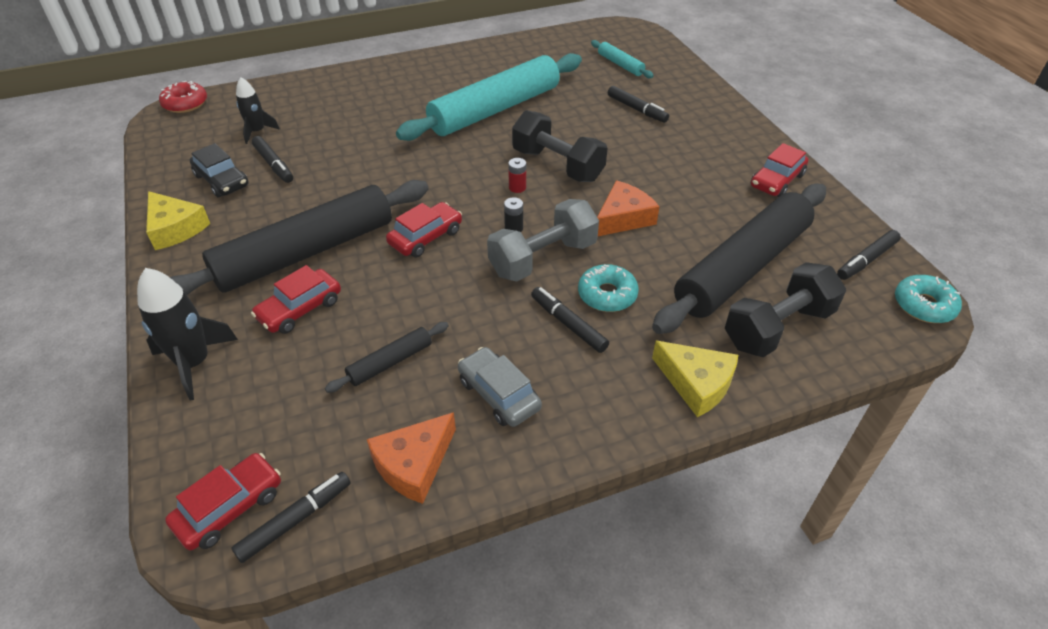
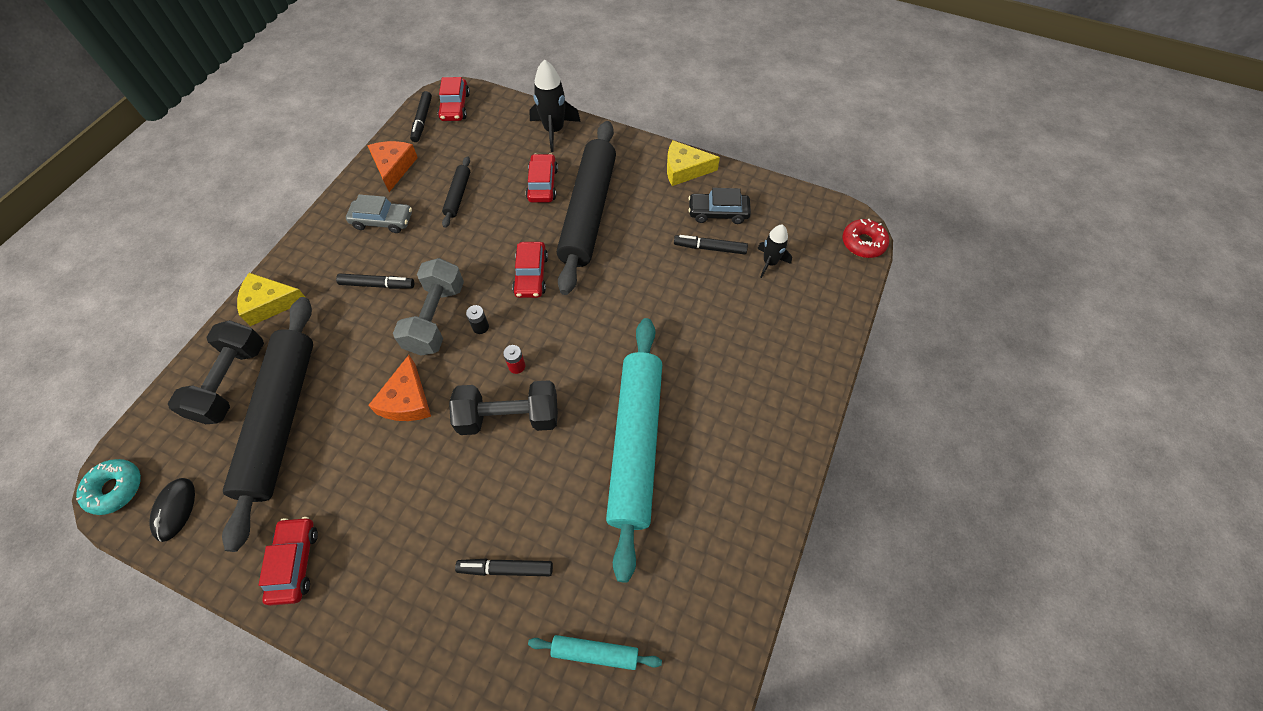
camera: 135 degrees right, 15 degrees up
(607, 295) = (368, 323): turquoise donut -> none
(866, 260) = (175, 509): black marker -> black mouse

